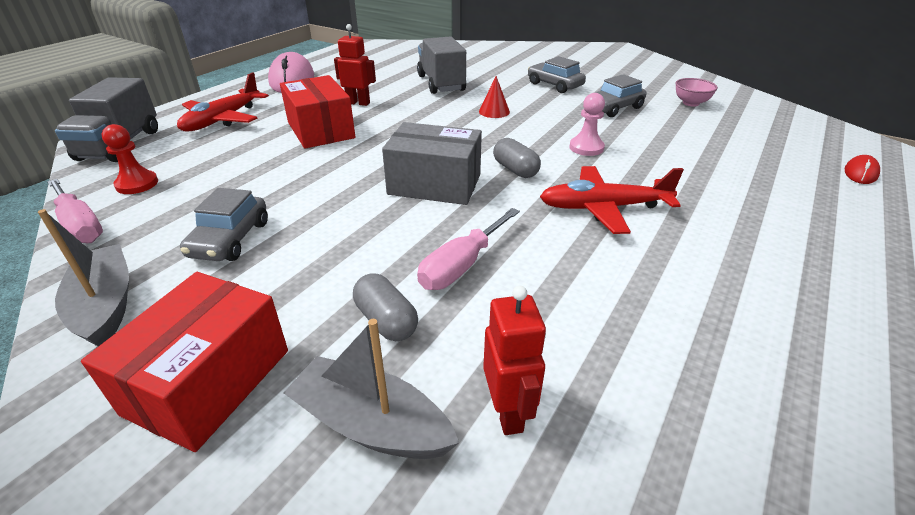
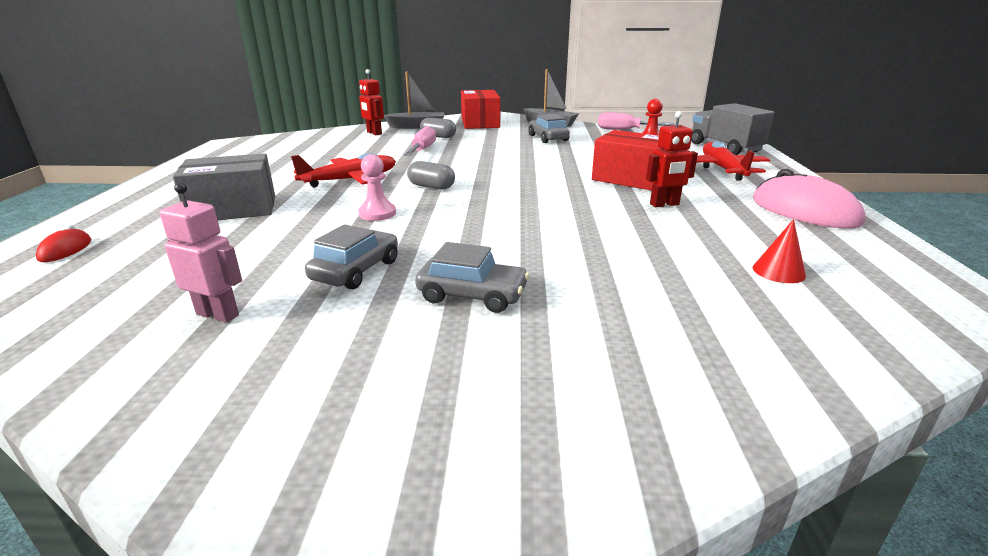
camera: 150 degrees right, 10 degrees down
(434, 184) = (480, 169): grey box -> grey box (233, 209)
(441, 83) = (638, 252): grey truck -> none
(494, 111) = (509, 228): red cone -> red cone (778, 271)
(690, 103) = (218, 314): pink bowl -> pink robot

